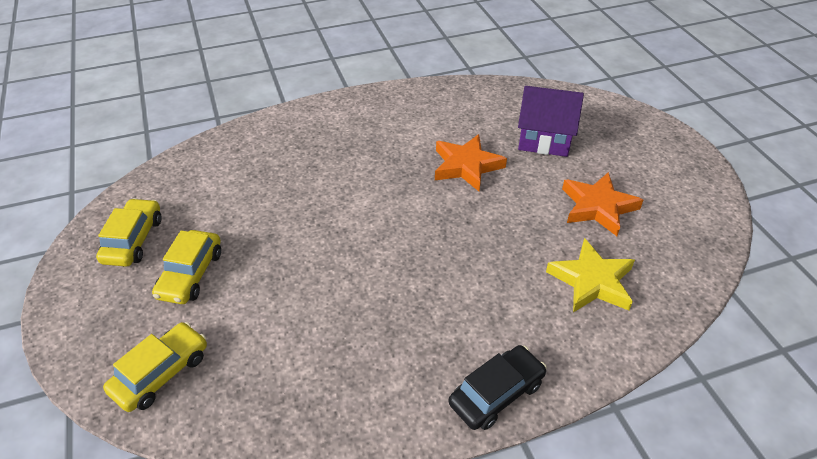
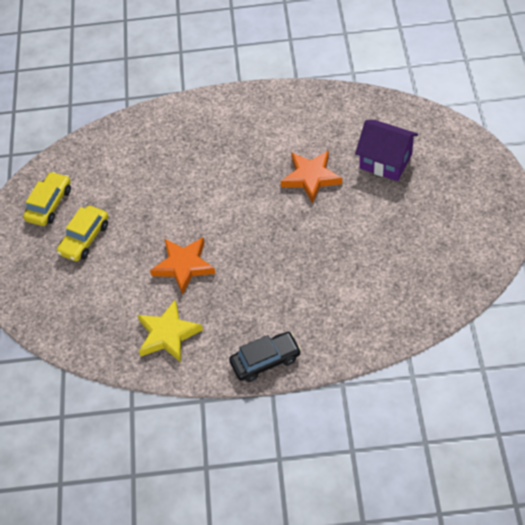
camera: 20 degrees right, 10 degrees up
(161, 373) = (56, 307): yellow car -> none
(591, 281) = (366, 293): yellow star -> yellow star (168, 334)
(598, 207) = (401, 232): orange star -> orange star (184, 266)

